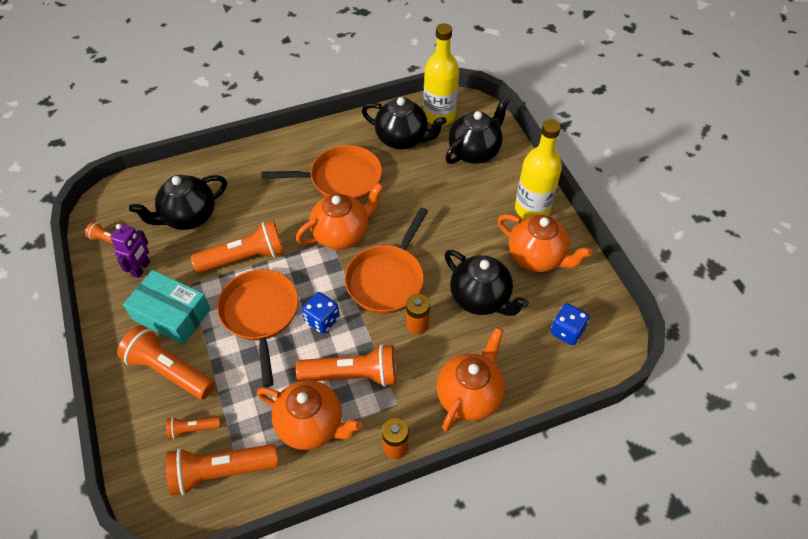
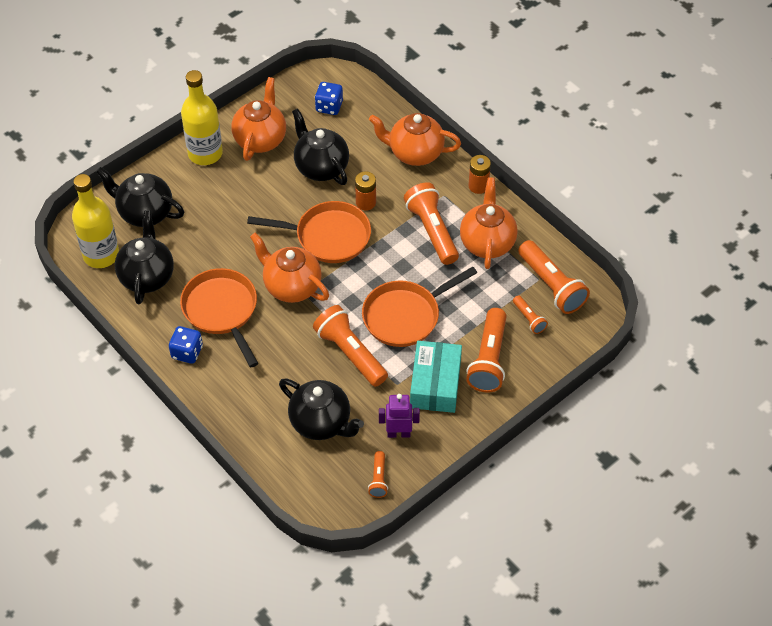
camera: 110 degrees left, 0 degrees up
(322, 320) = (390, 269): blue dice -> blue dice (187, 352)
(480, 299) = (321, 167): black teapot -> black teapot turned 60 degrees counterclockwise

